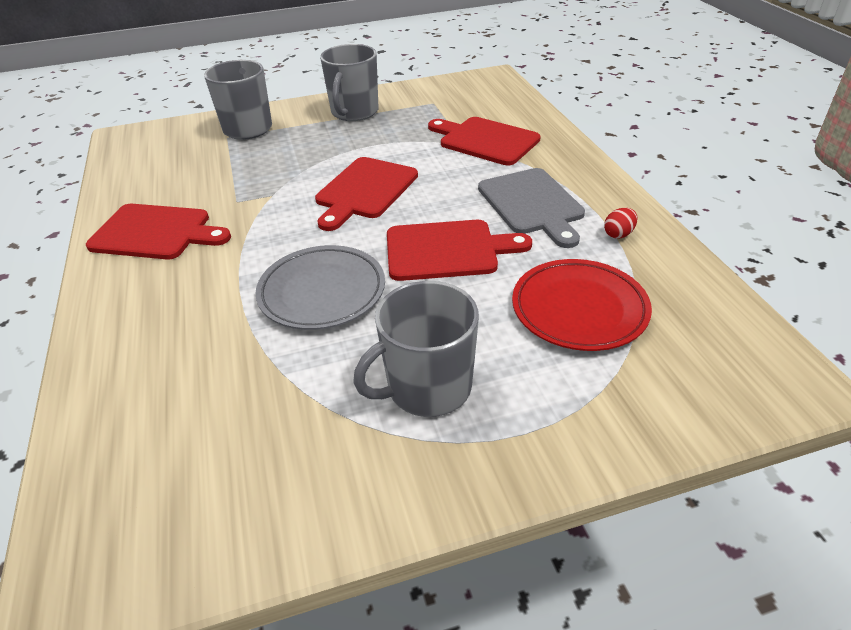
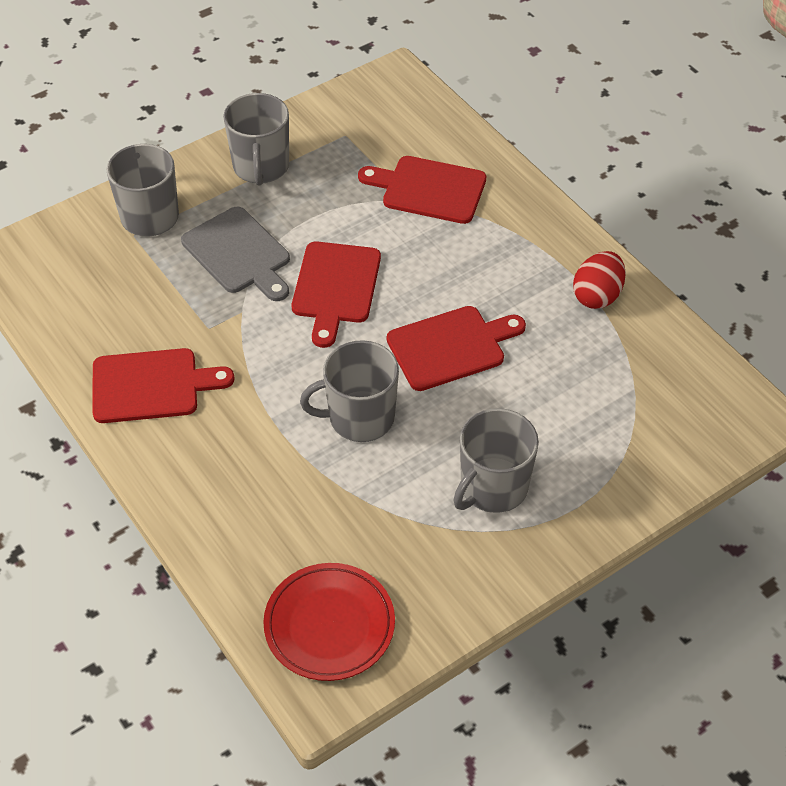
camera: 20 degrees left, 10 degrees up
(322, 292) = (359, 418): grey plate -> grey mug
(532, 204) = (508, 273): grey cutting board -> grey cutting board (239, 254)
(579, 309) = (586, 386): red plate -> red plate (329, 625)
(618, 234) = (597, 296): red egg -> red egg, size x1.83

